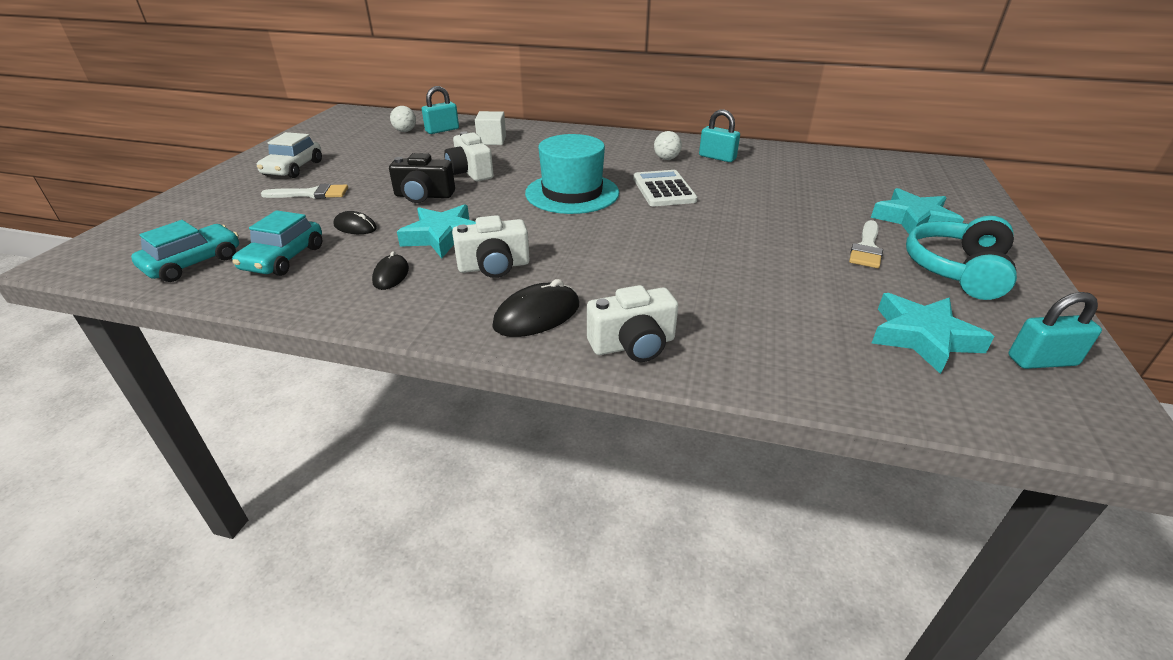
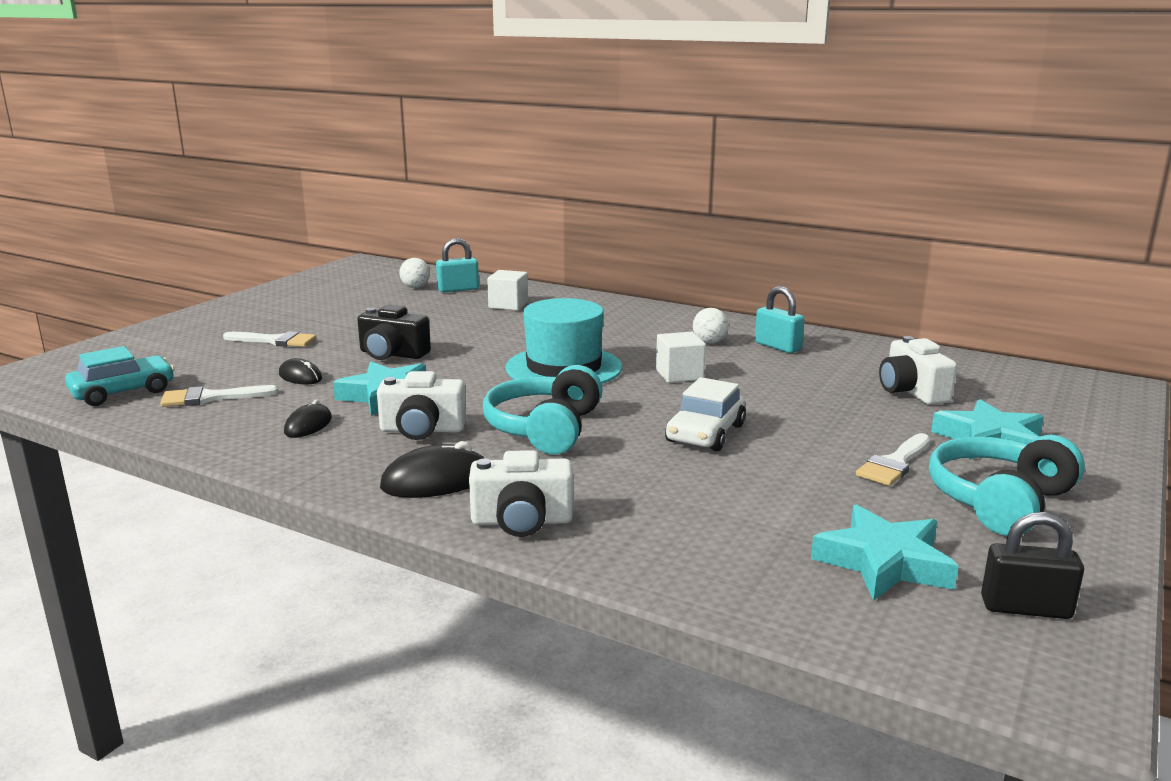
camera: 15 degrees right, 15 degrees down
(283, 258) = (211, 398): turquoise car -> white brush
(293, 168) = (271, 314): white car -> white car (705, 433)
(470, 172) = (460, 335): white camera -> white camera (911, 391)
(593, 252) = (545, 429): none -> turquoise headphones
(663, 189) = (679, 375): white calculator -> white cube
(1042, 361) = (1025, 608): turquoise padlock -> black padlock

